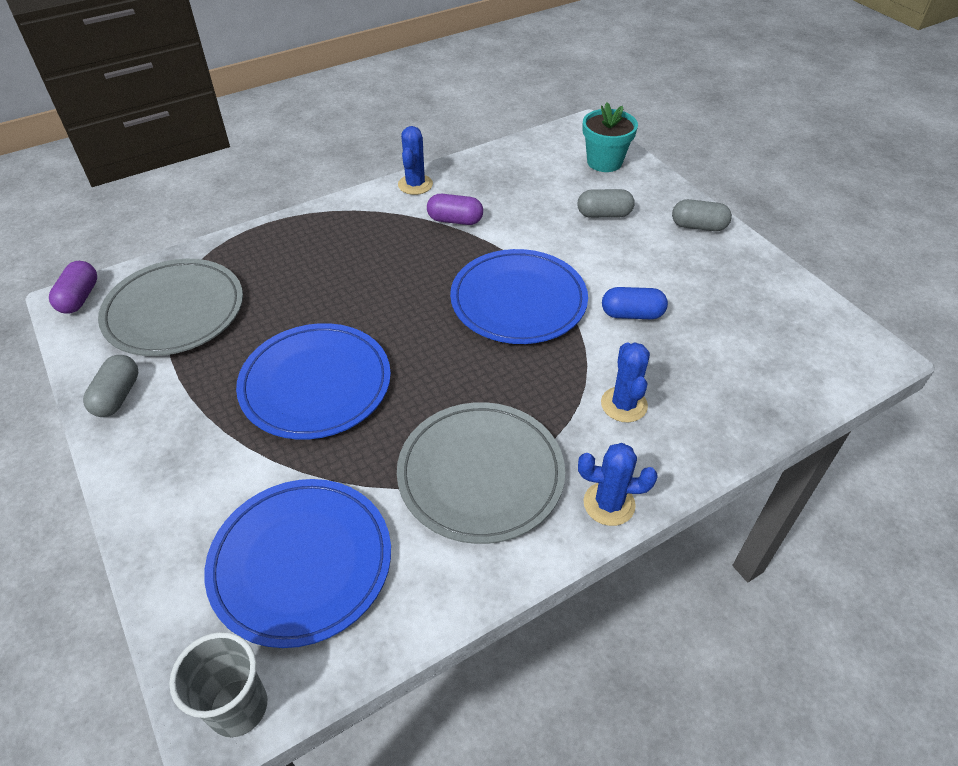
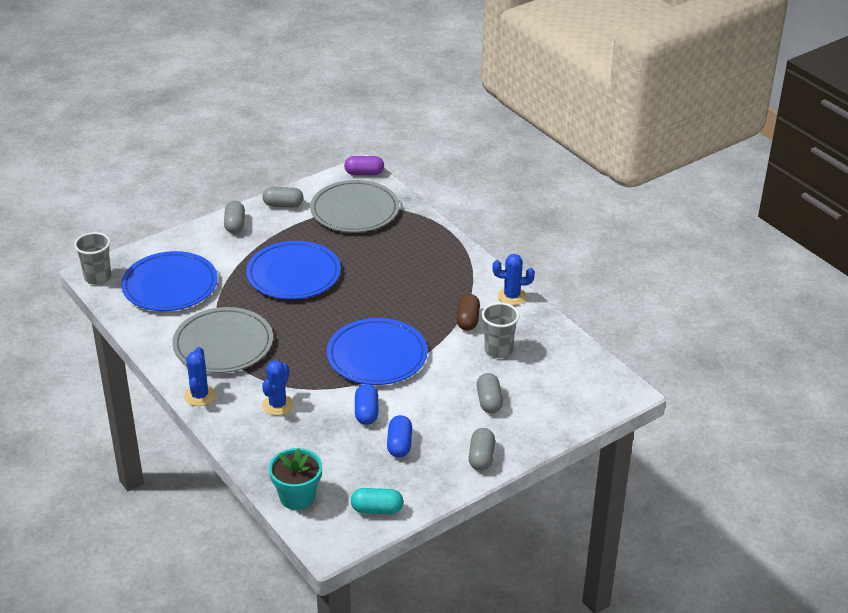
camera: 85 degrees right, 10 degrees down
(147, 464) = (235, 225): none -> grey capsule
(455, 220) = (468, 320): purple capsule -> brown capsule
(513, 201) = (498, 350): none -> grey cup
(604, 162) = (569, 403): turquoise flower pot -> turquoise flower pot (297, 497)
(624, 404) = (277, 405): blue cactus -> blue cactus turned 60 degrees counterclockwise
(687, 288) = (399, 444): none -> blue capsule
(804, 311) = (377, 509): none -> turquoise capsule

